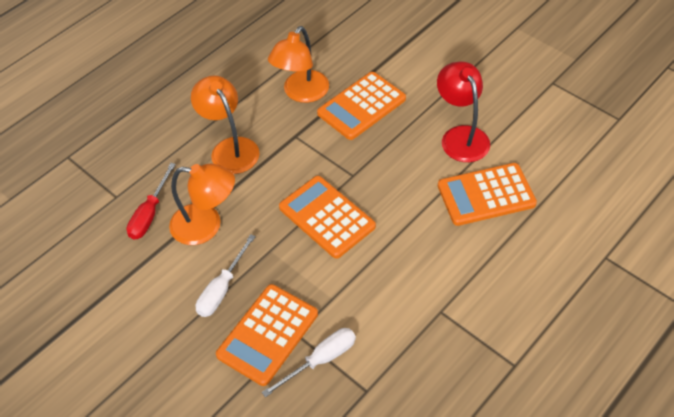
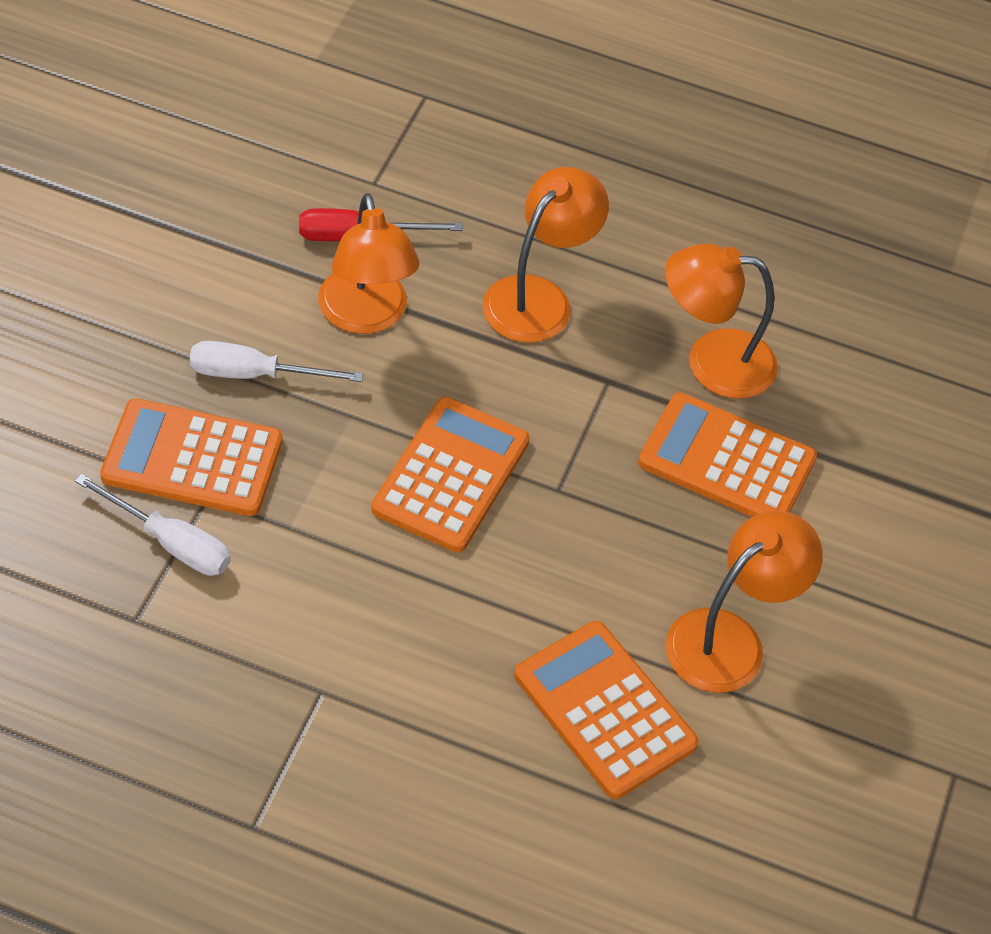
camera: 60 degrees right, 0 degrees up
(461, 136) = (730, 639): red lamp -> orange lamp

